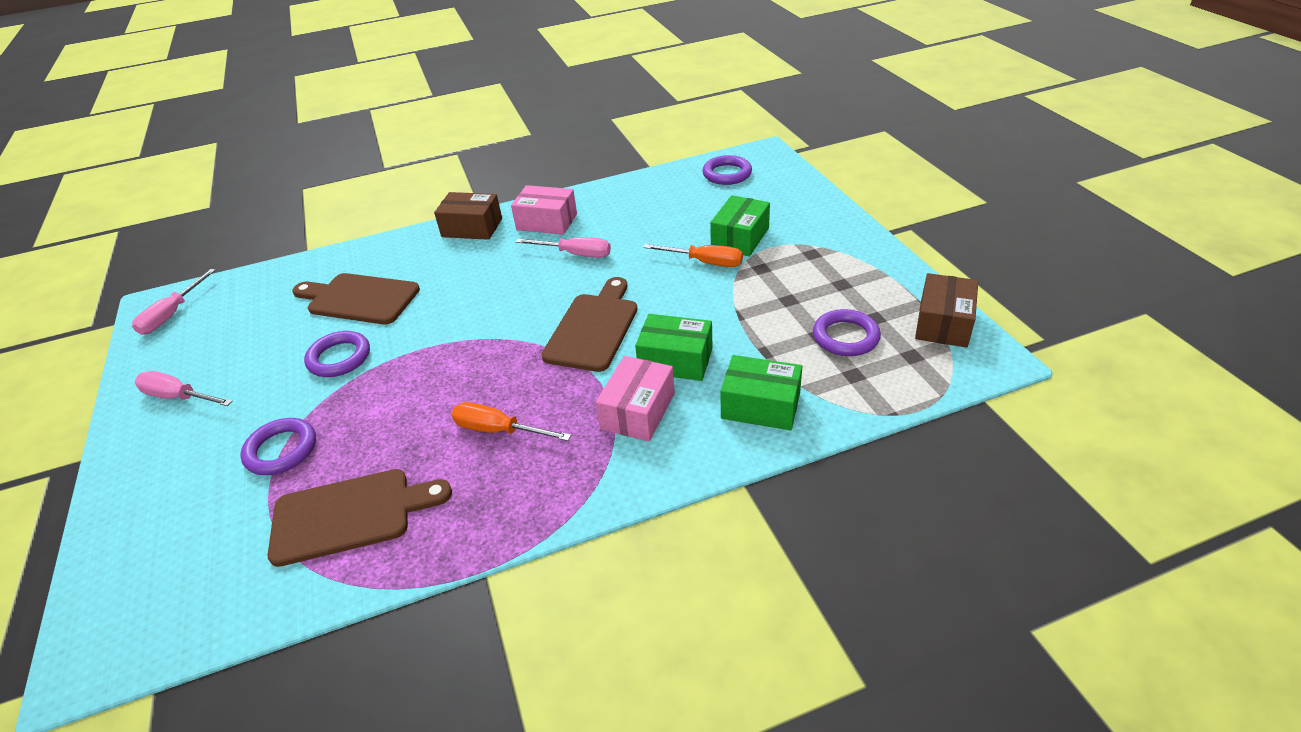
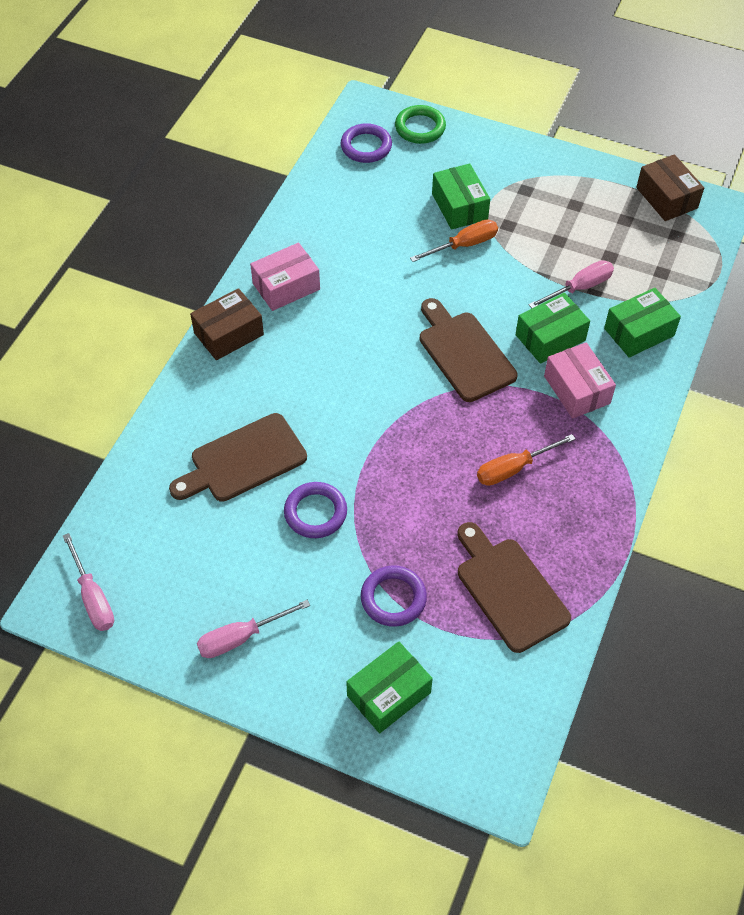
camera: 50 degrees left, 15 degrees up
(167, 512) = (389, 694): none -> green box
(350, 515) = (509, 590): brown cutting board -> brown cutting board turned 60 degrees counterclockwise
(575, 254) = (357, 301): pink screwdriver -> pink screwdriver (579, 288)
(784, 180) = (420, 128): none -> green ring
(845, 337) = (626, 247): purple ring -> none

